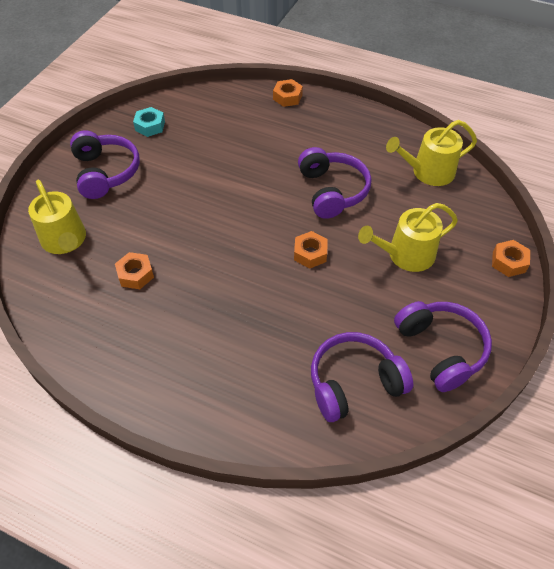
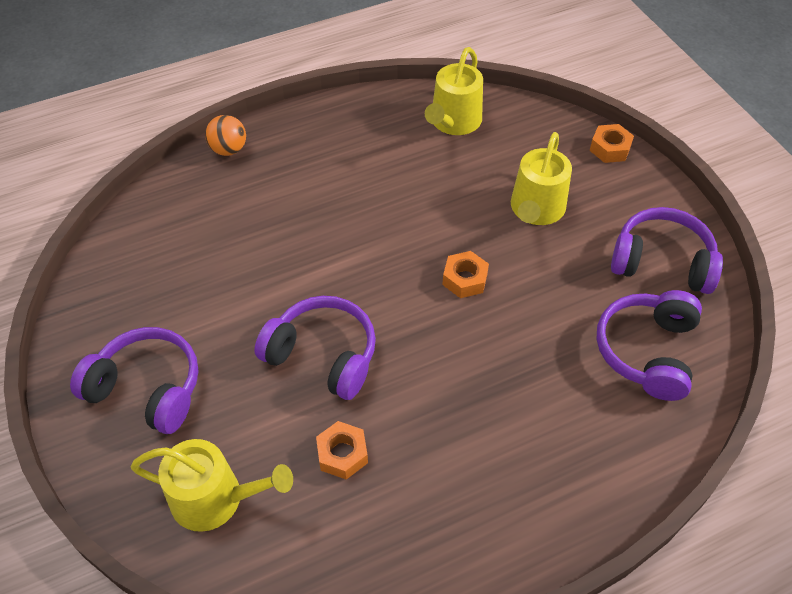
camera: 50 degrees left, 0 degrees up
(150, 126) = (122, 297): turquoise nut -> none
(287, 97) = (229, 150): orange nut -> orange ball
(332, 191) = (401, 206): purple headphones -> purple headphones (323, 355)

